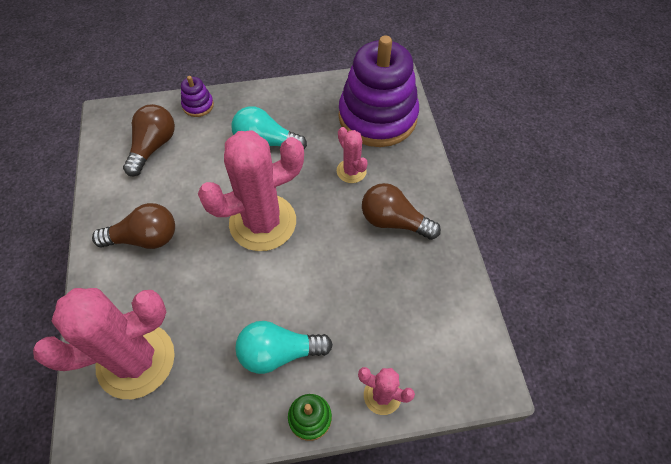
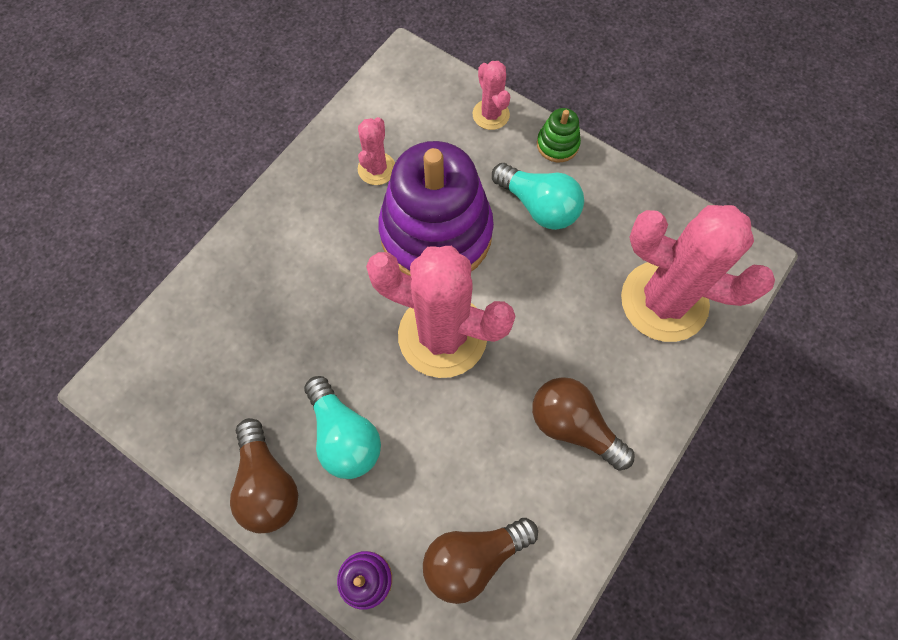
camera: 135 degrees left, 10 degrees up
(351, 171) = (300, 312): pink cactus -> pink cactus (377, 169)
(377, 117) = (196, 352): purple stacking toy -> purple stacking toy (436, 233)
(393, 221) = (326, 226): brown light bulb -> brown light bulb (267, 484)

